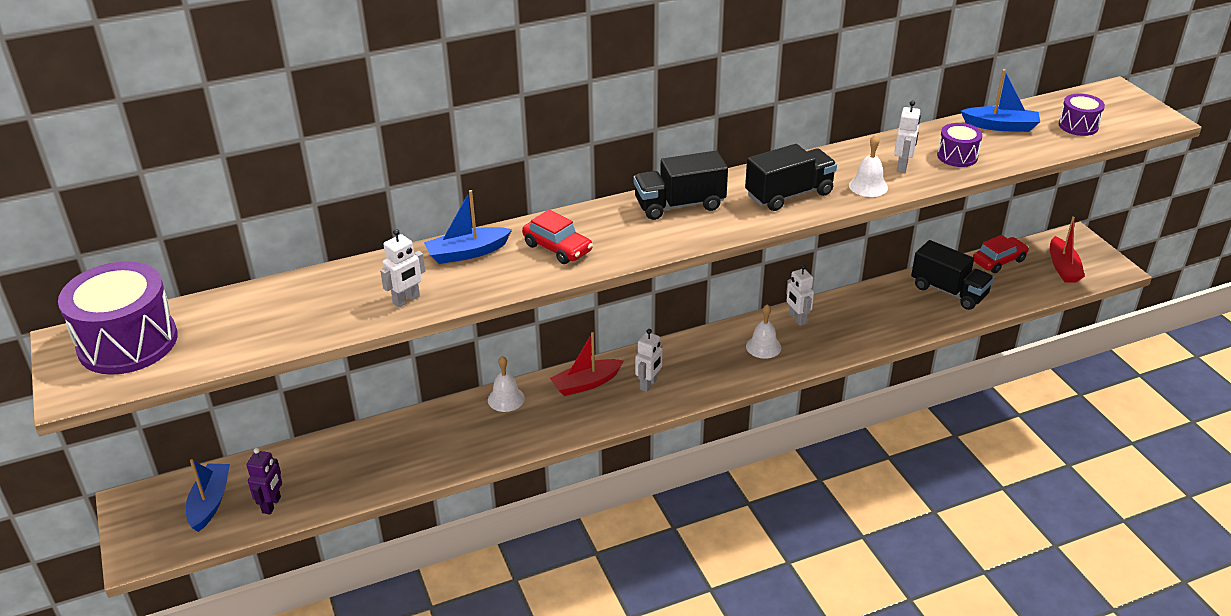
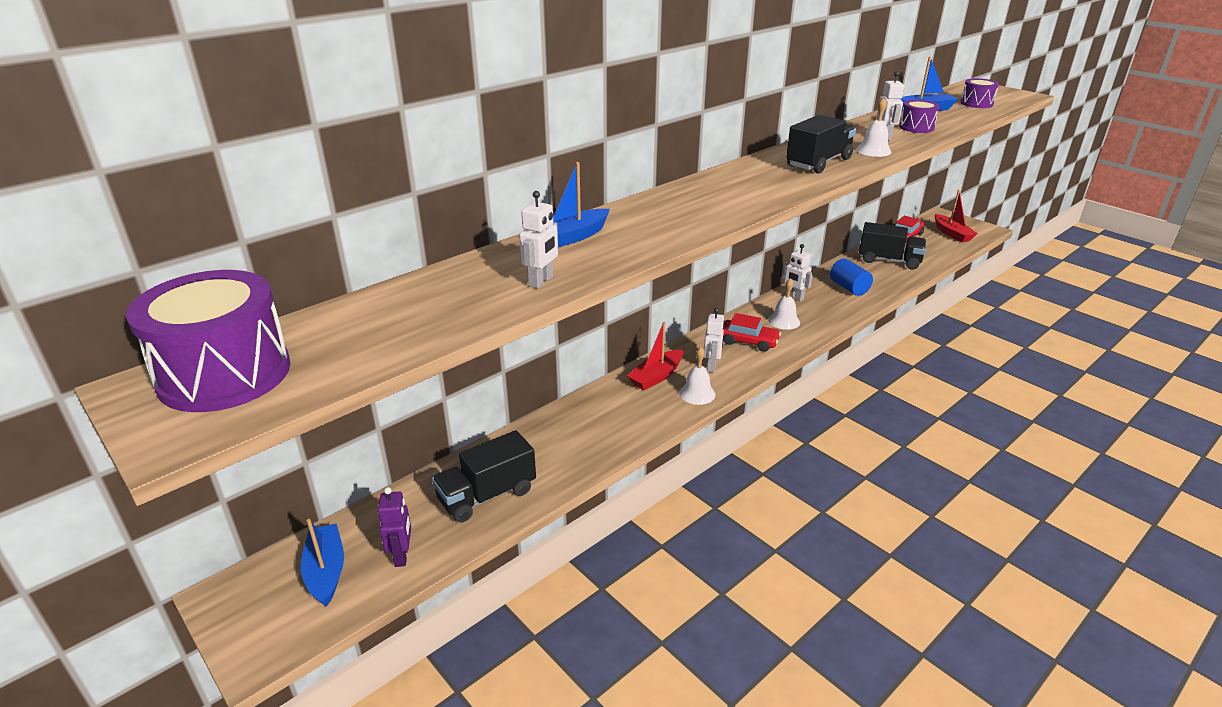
camera: 20 degrees left, 5 degrees down
(506, 399) = (591, 403): white bell -> white bell (697, 393)
(557, 248) = (657, 222): red car -> red car (748, 341)
(679, 205) = (735, 180): black truck -> black truck (487, 495)
(869, 319) = (848, 288): none -> blue cylinder

